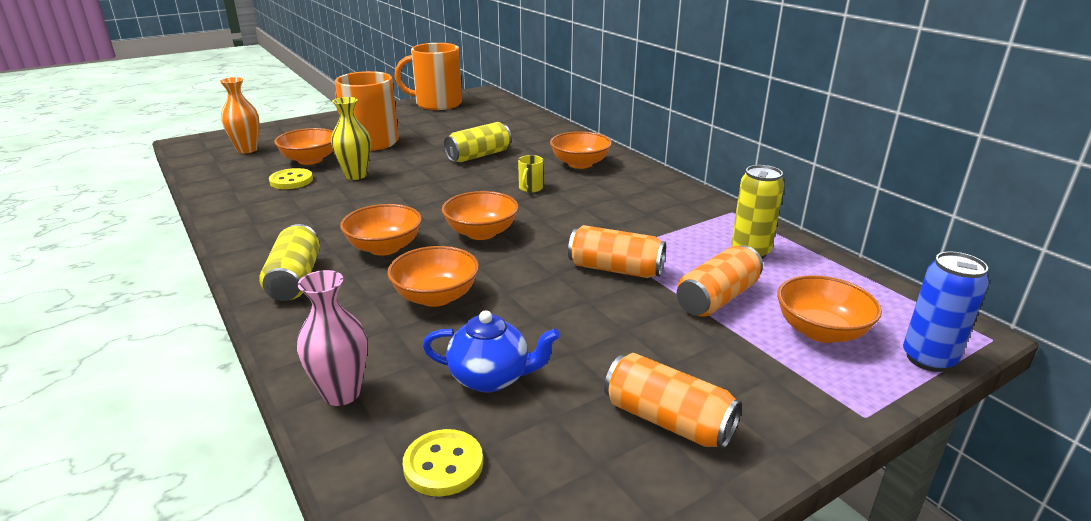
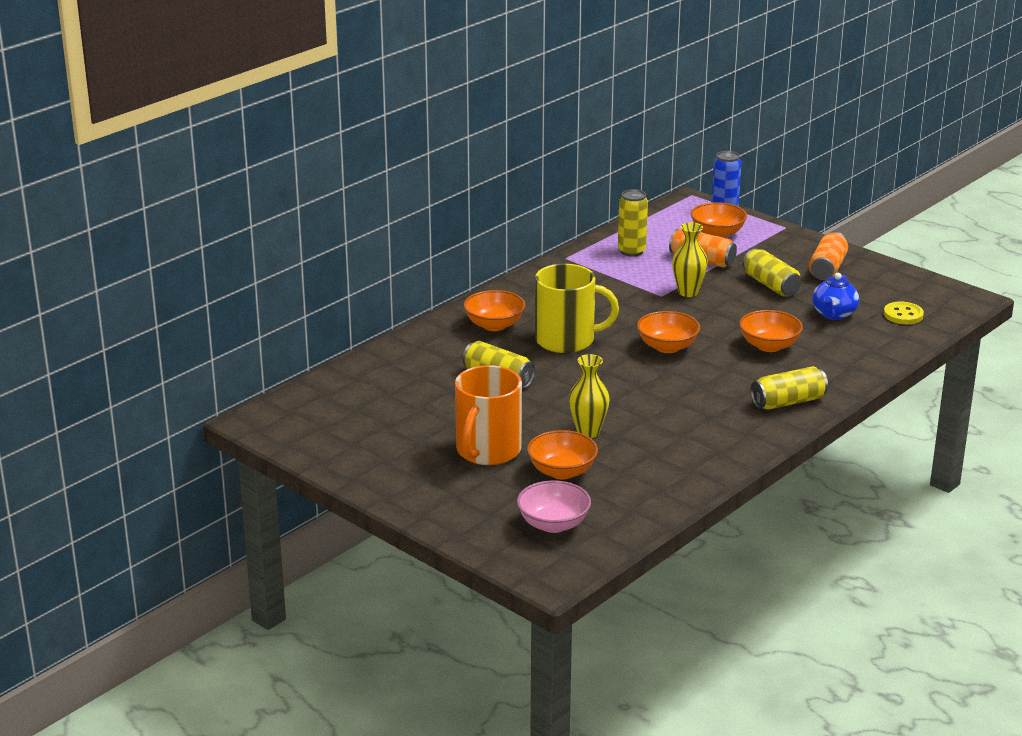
camera: 105 degrees left, 0 degrees up
(247, 150) = (553, 524): orange vase -> pink bowl
(291, 181) = (622, 464): yellow button -> none
(341, 393) = (881, 351): pink vase -> none
(384, 248) = (718, 380): orange bowl -> none
(437, 104) = (319, 442): orange mug -> none
(491, 378) = (833, 314): blue teapot -> blue teapot turned 150 degrees counterclockwise
(530, 188) = (566, 340): yellow mug -> yellow mug, size x2.50
(615, 269) = (688, 292): orange can -> yellow vase
(617, 340) = (771, 285): none -> yellow can

